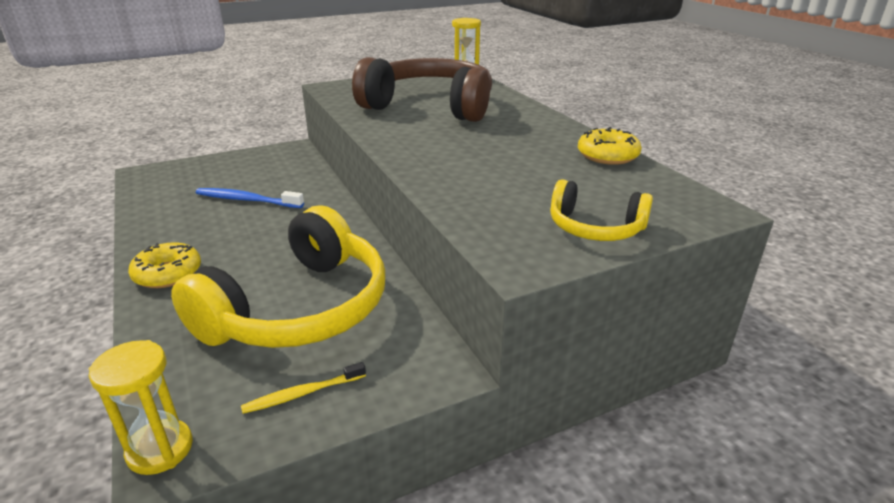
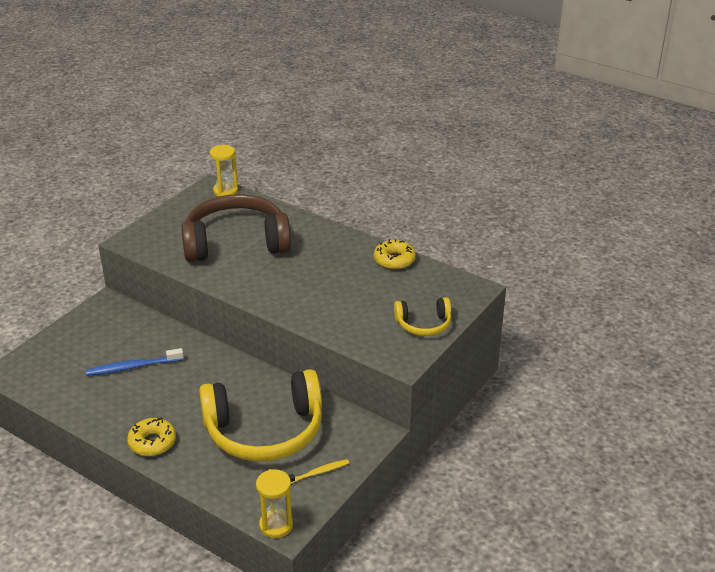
camera: 30 degrees left, 5 degrees up
(299, 308) = (264, 431): yellow headphones -> yellow headphones turned 75 degrees clockwise
(303, 393) = (317, 473): yellow toothbrush -> yellow toothbrush turned 150 degrees counterclockwise

